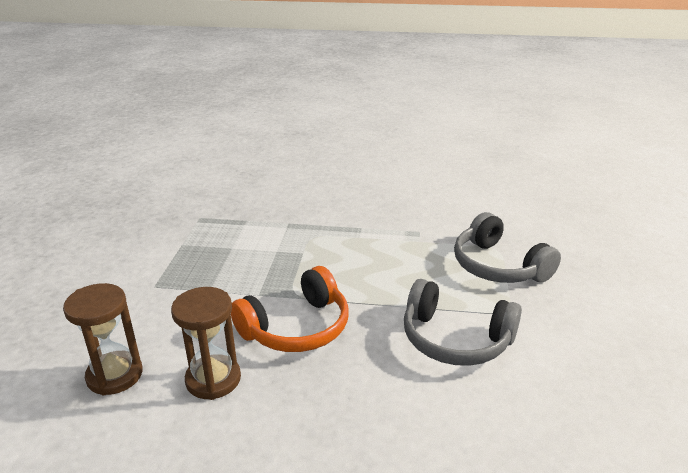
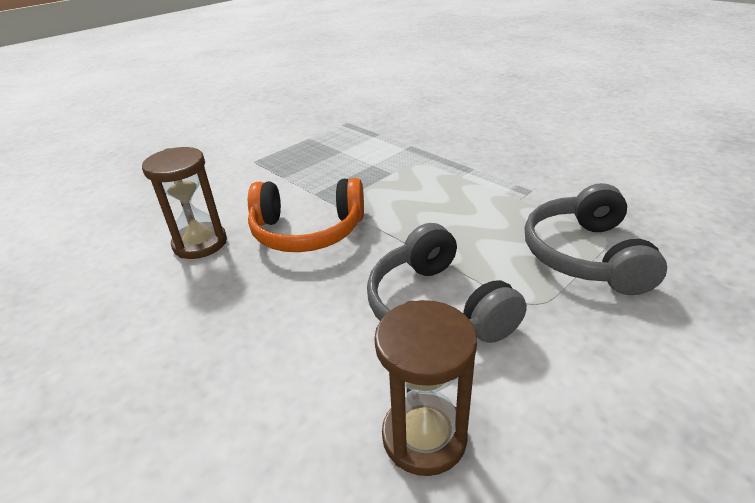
camera: 40 degrees right, 5 degrees up
(115, 375) = (152, 212): brown hourglass -> brown hourglass (424, 437)

